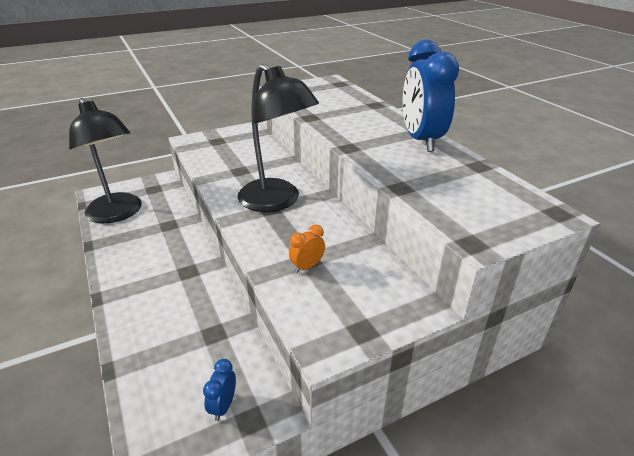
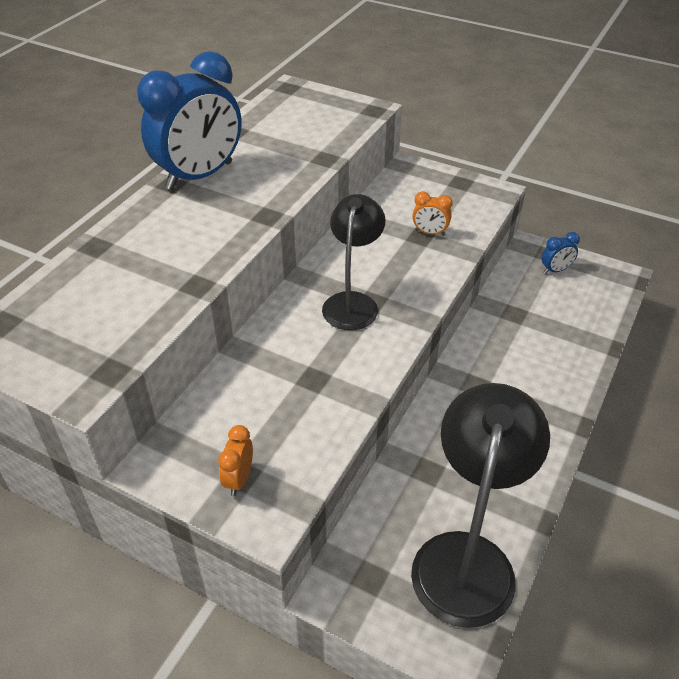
camera: 125 degrees left, 10 degrees up
(216, 140) = (239, 479): none -> orange clock
(277, 201) = (352, 302): black lamp -> black lamp, size x0.66

